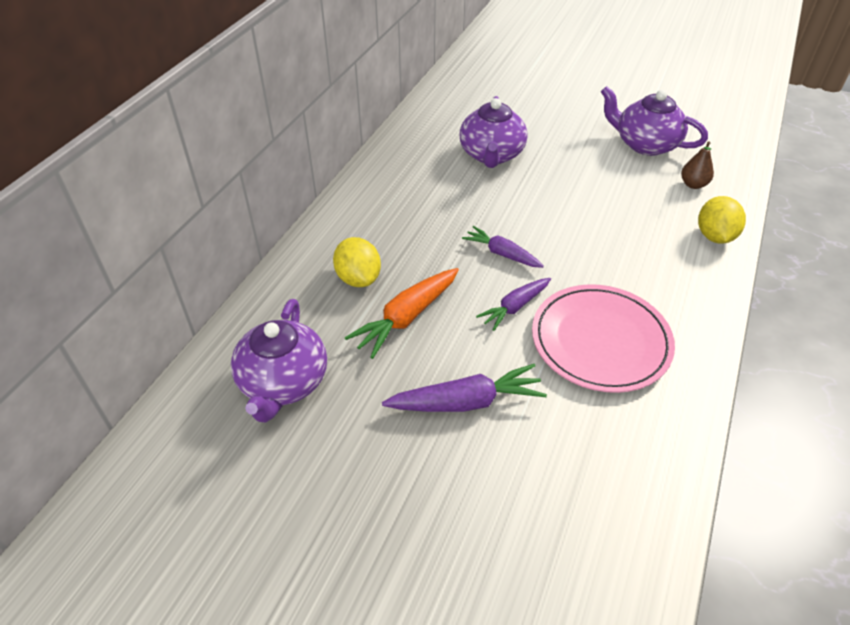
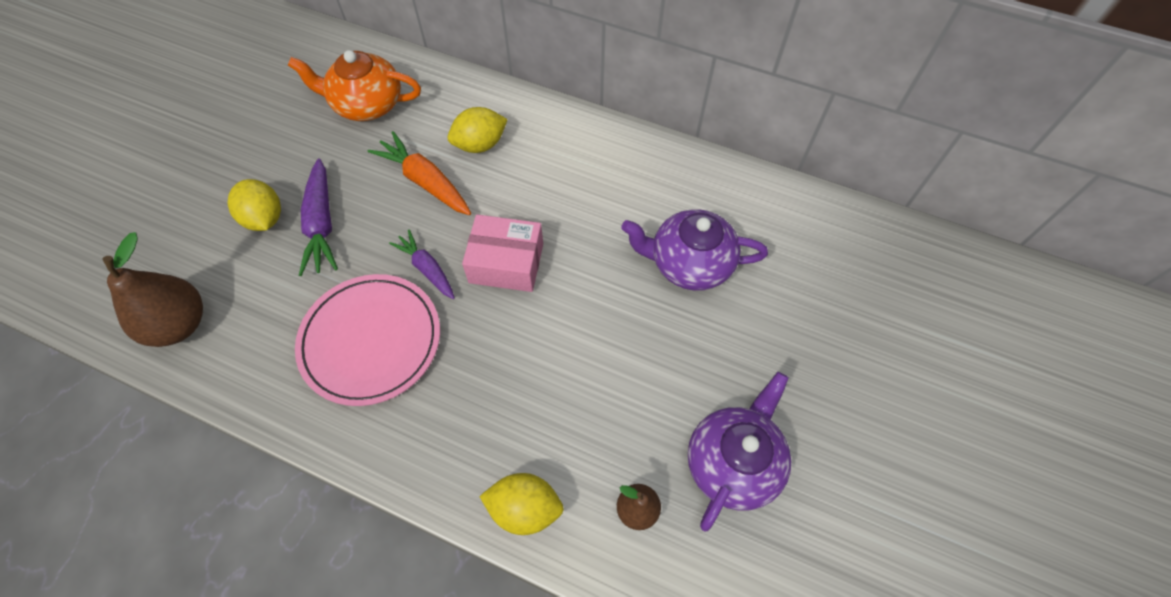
camera: 90 degrees right, 15 degrees up
(283, 383) = (367, 104): purple teapot -> orange teapot
(460, 462) = (264, 218): none -> yellow lemon
(502, 254) = (506, 263): purple carrot -> pink box
(620, 523) = (179, 324): none -> brown pear

